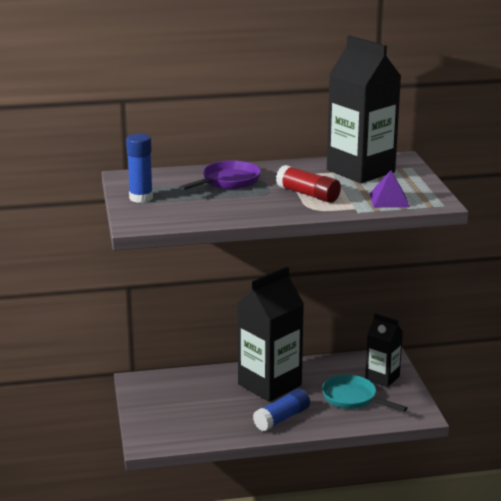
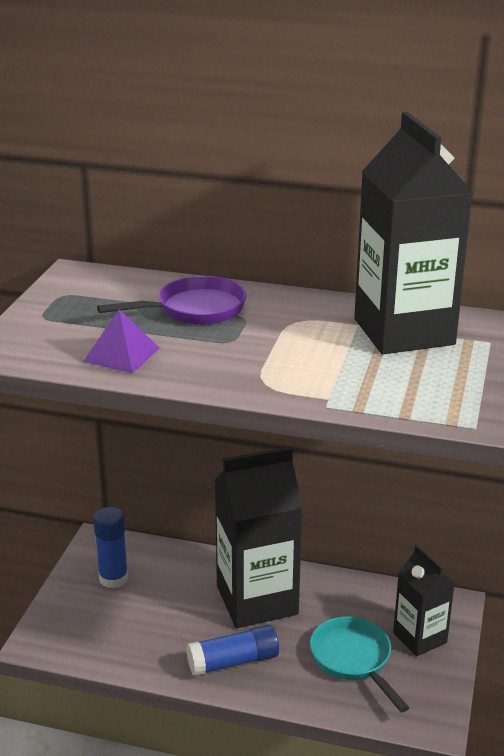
camera: 25 degrees right, 5 degrees up
(141, 198) = (54, 311): blue glue stick -> blue glue stick (113, 578)
(308, 194) = (283, 357): red glue stick -> none
(389, 200) = (396, 395): purple pyramid -> purple pyramid (122, 354)

